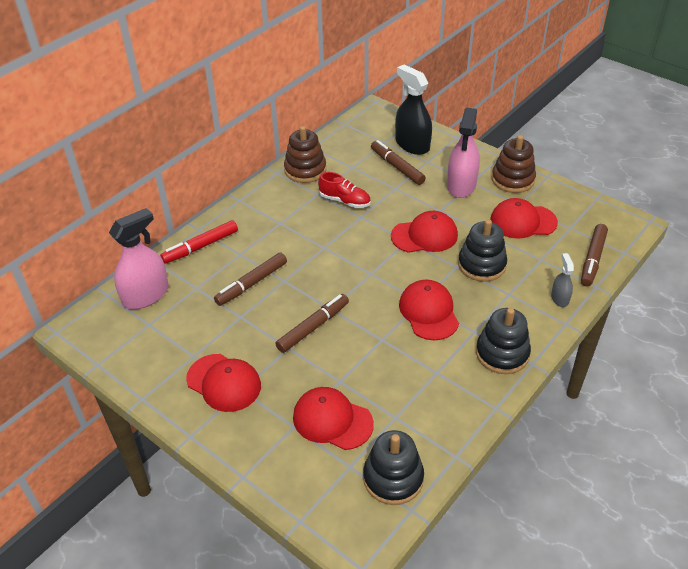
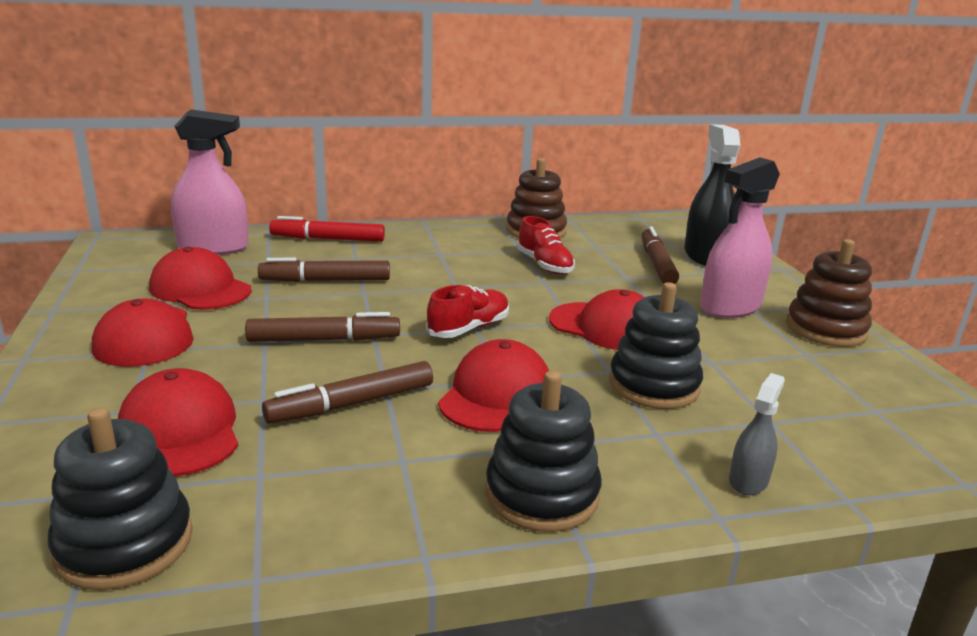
camera: 35 degrees right, 20 degrees down
(367, 276) = (469, 328): none -> red shoe
(523, 221) = (789, 372): red cap -> red cap (200, 289)
(593, 259) = (881, 463): brown marker -> brown marker (353, 404)

